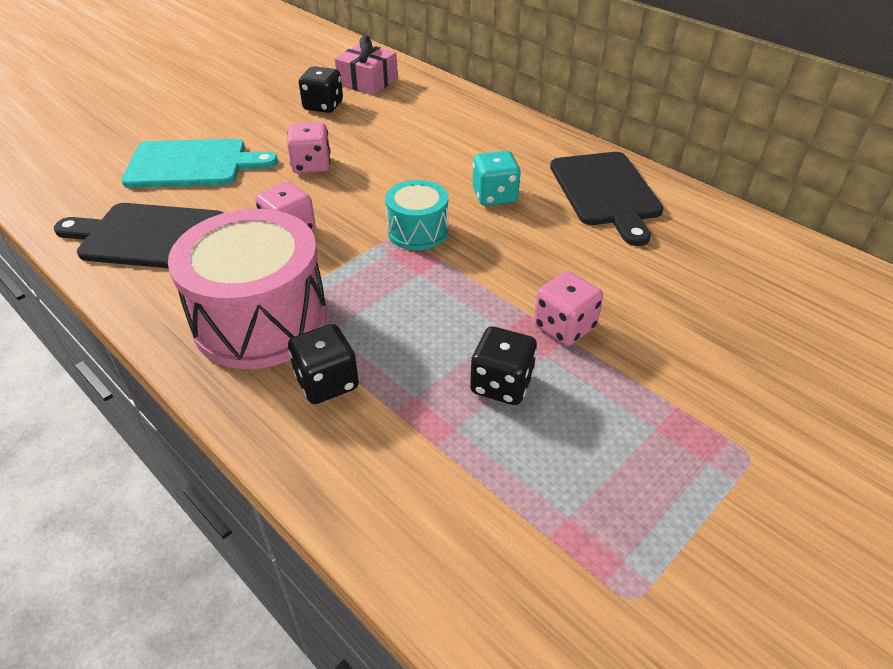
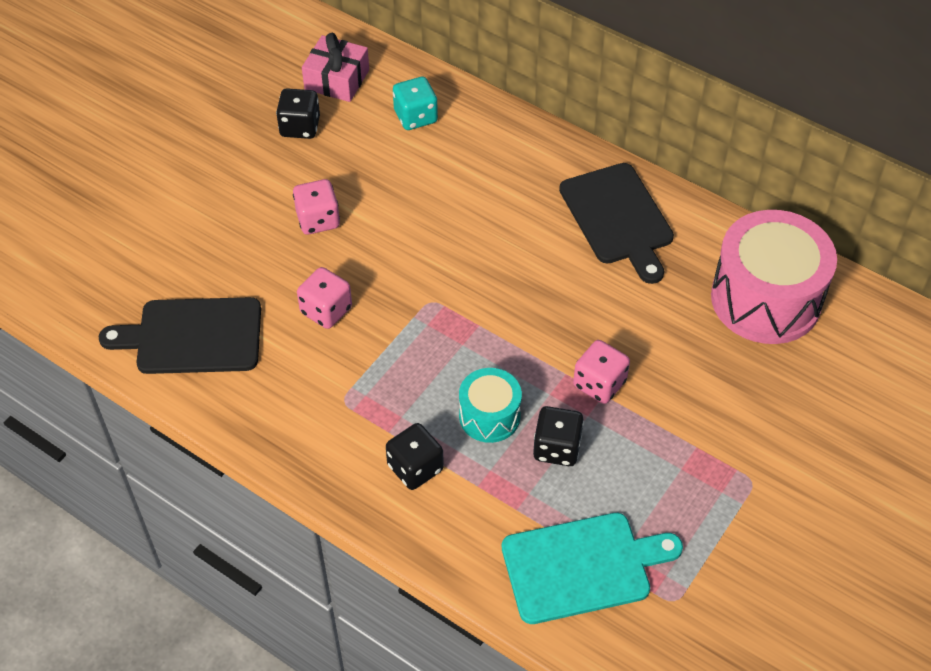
camera: 10 degrees left, 10 degrees up
(192, 164) = (194, 235): turquoise cutting board -> turquoise cutting board (582, 566)
(260, 320) = (338, 416): pink drum -> pink drum (765, 299)
(418, 231) = (448, 294): turquoise drum -> turquoise drum (489, 416)
(494, 196) = (512, 238): turquoise dice -> turquoise dice (415, 117)

